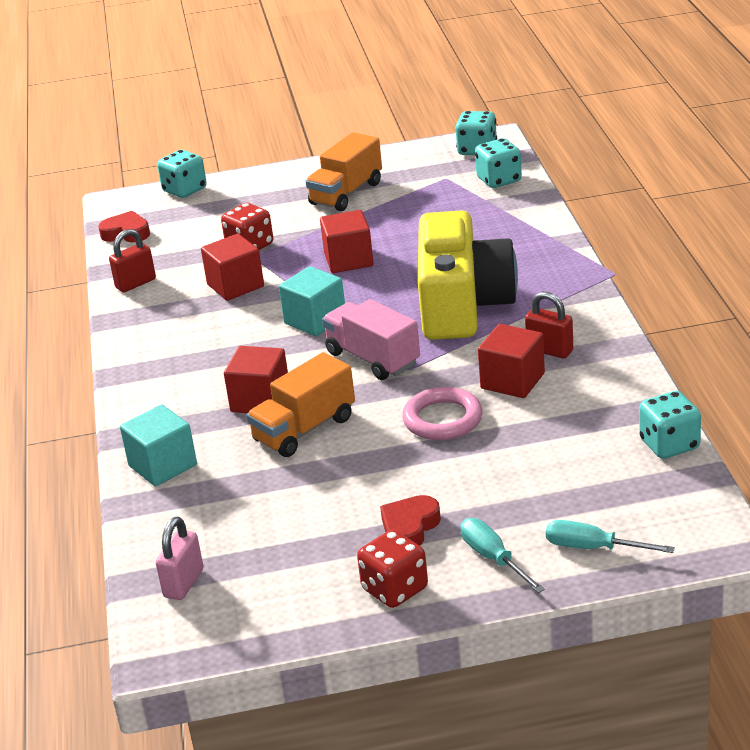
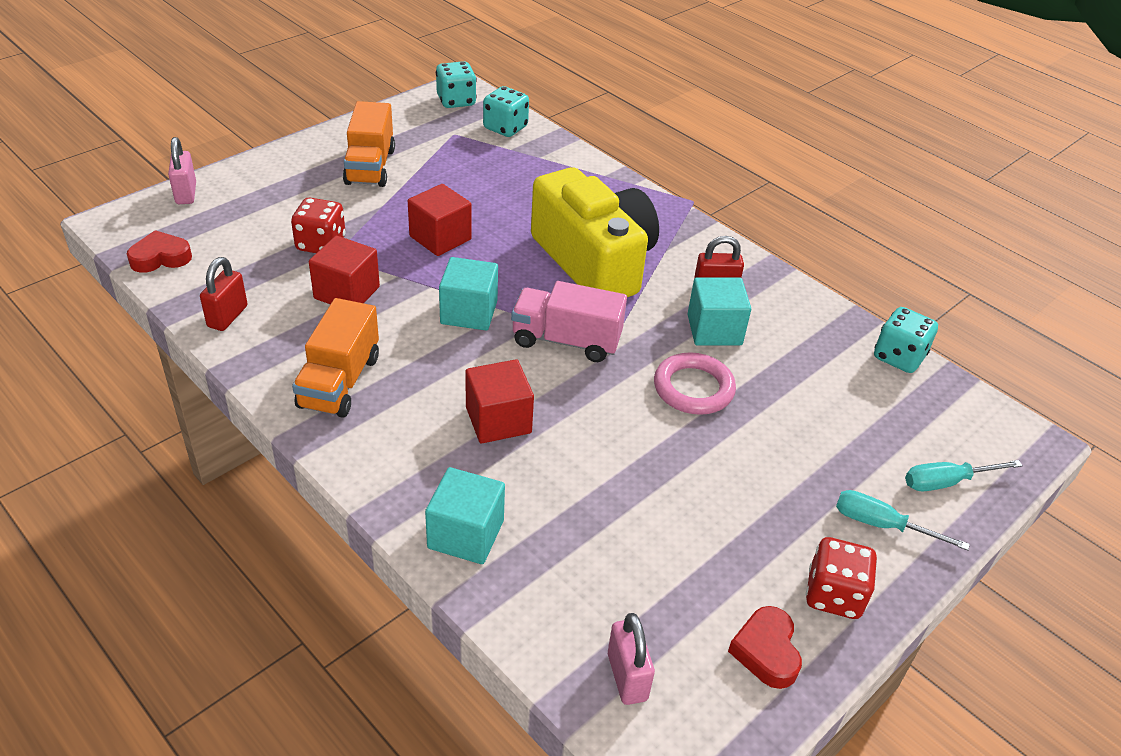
camera: 40 degrees left, 10 degrees up
(184, 190) = (186, 193): turquoise dice -> pink padlock
(304, 429) = (575, 440): orange truck -> orange truck (339, 382)
(410, 527) = (779, 518): red heart -> red heart (766, 651)
(512, 381) = (714, 330): red cube -> turquoise cube

